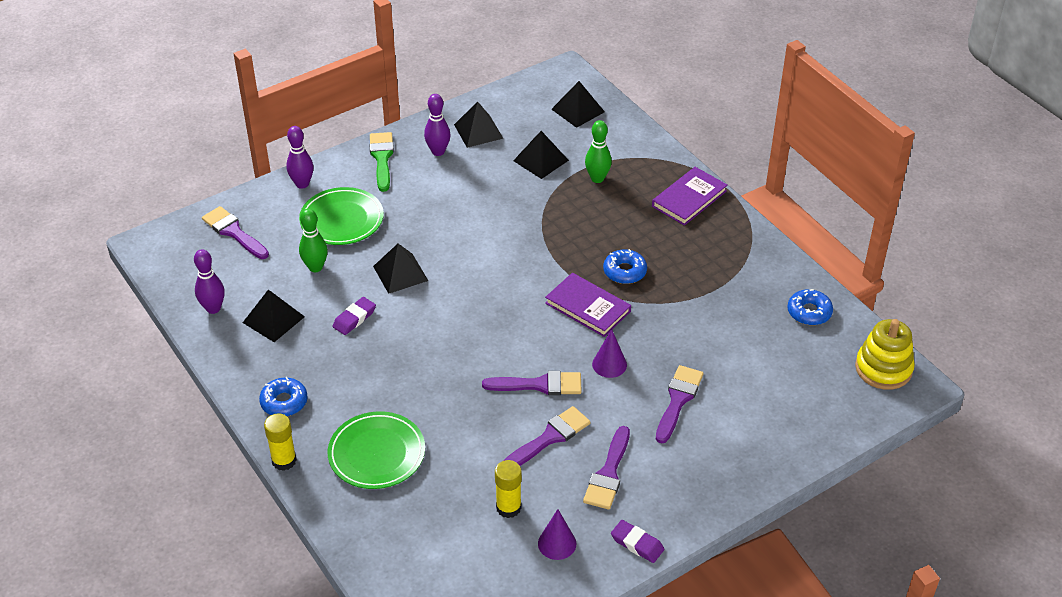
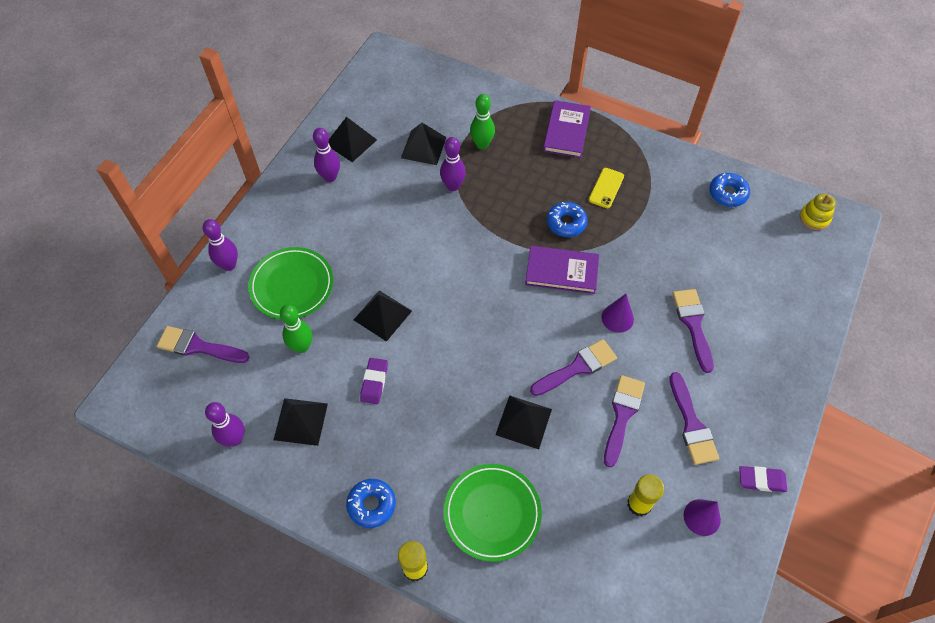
camera: 30 degrees left, 15 degrees up
(382, 158) = (284, 206): green brush -> none
(542, 201) = (453, 186): none -> purple bowling pin
(578, 110) = (420, 86): black pyramid -> black pyramid (523, 421)
(688, 259) = (606, 188): none -> yellow phone
(883, 368) = (814, 218): yellow stacking toy -> yellow stacking toy, size x0.61

